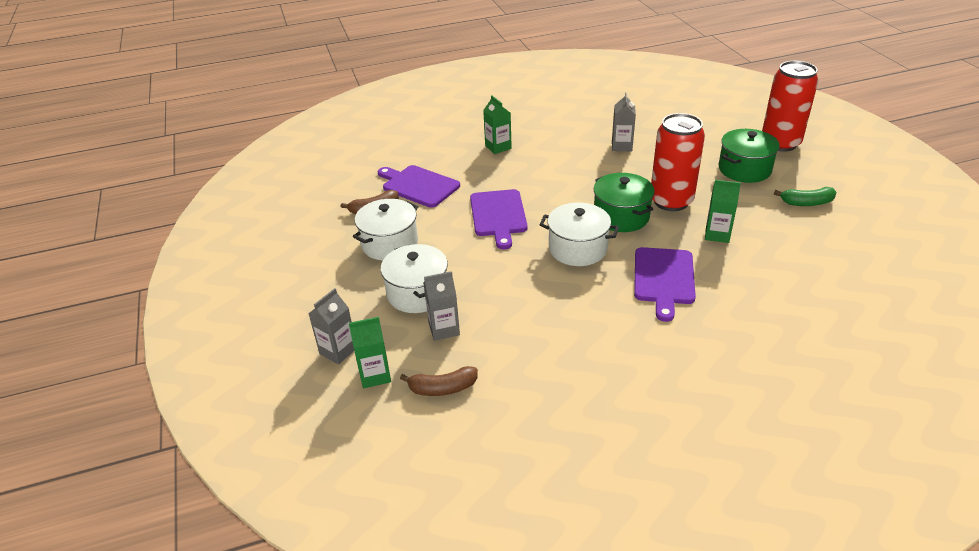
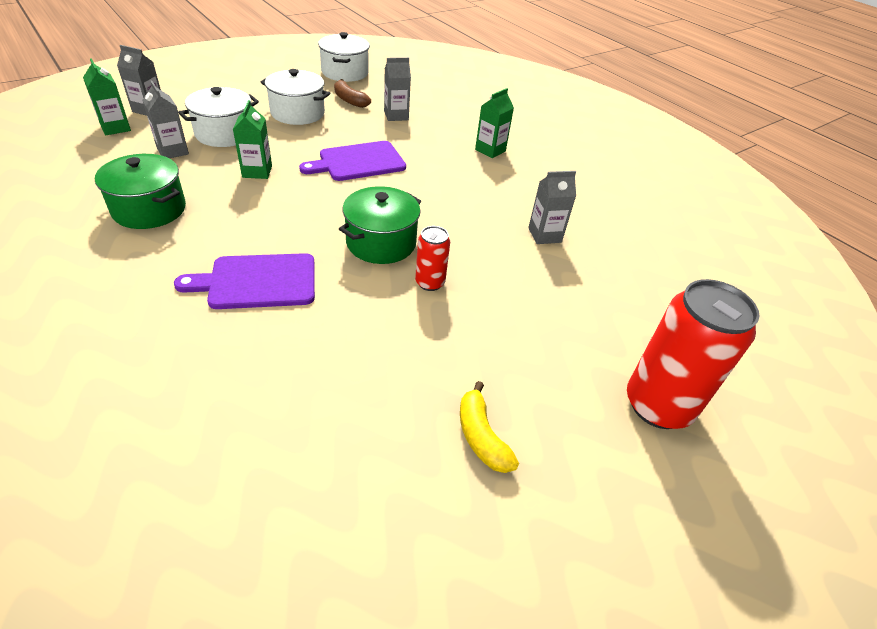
camera: 65 degrees right, 5 degrees up
(418, 186) = (396, 116): purple cutting board -> grey carton
(442, 388) = (92, 159): brown banana -> none
(577, 249) = (308, 215): white pot -> white pot (345, 72)
(671, 201) = (430, 283): red can -> red can, size x0.50
(717, 234) = (362, 328): green carton -> green carton (257, 171)
(744, 169) = (548, 358): green pot -> green pot (149, 209)
(806, 203) = (481, 436): green banana -> yellow banana

